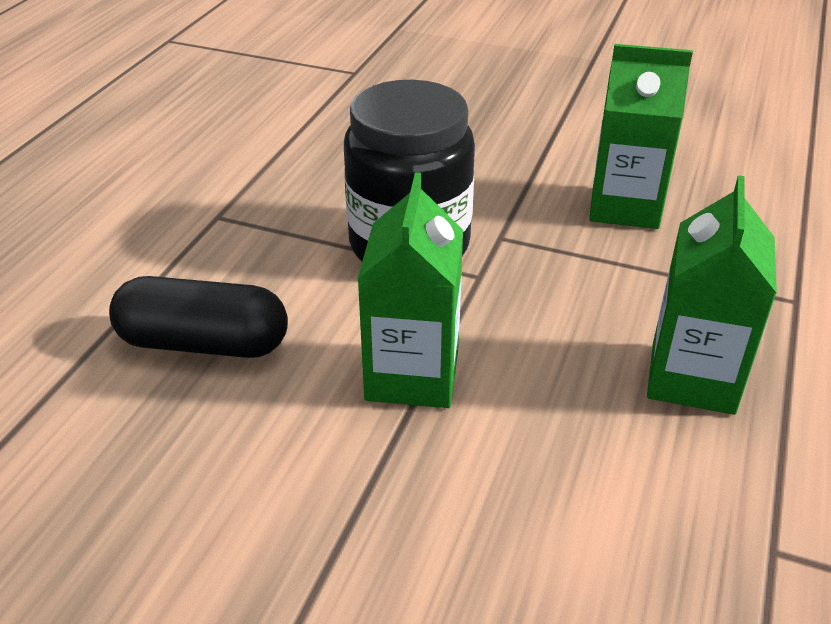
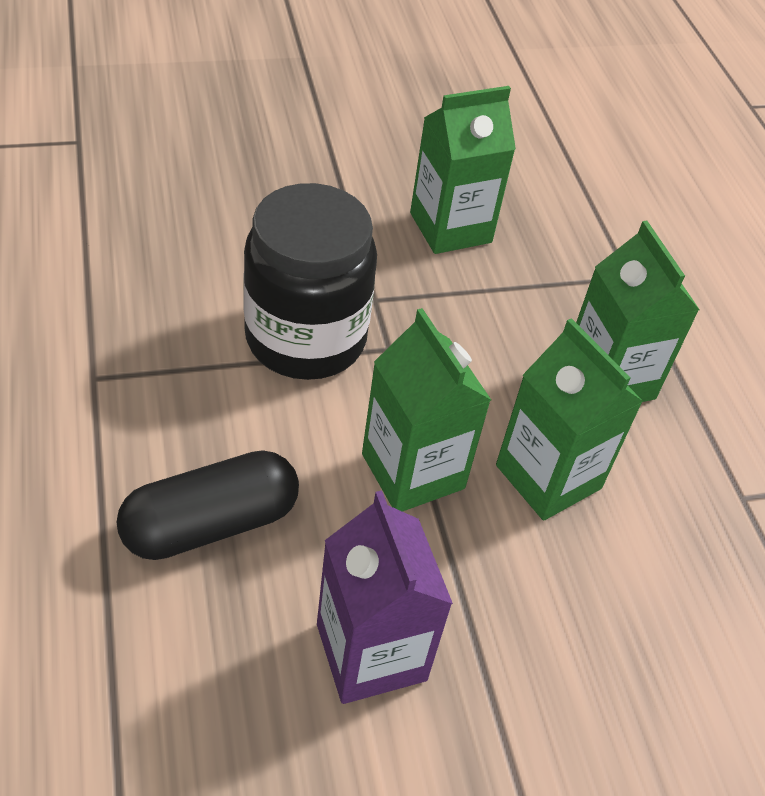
camera: 40 degrees left, 10 degrees up
(238, 497) = (371, 652): none -> purple carton
(546, 434) = (548, 477): none -> green carton

